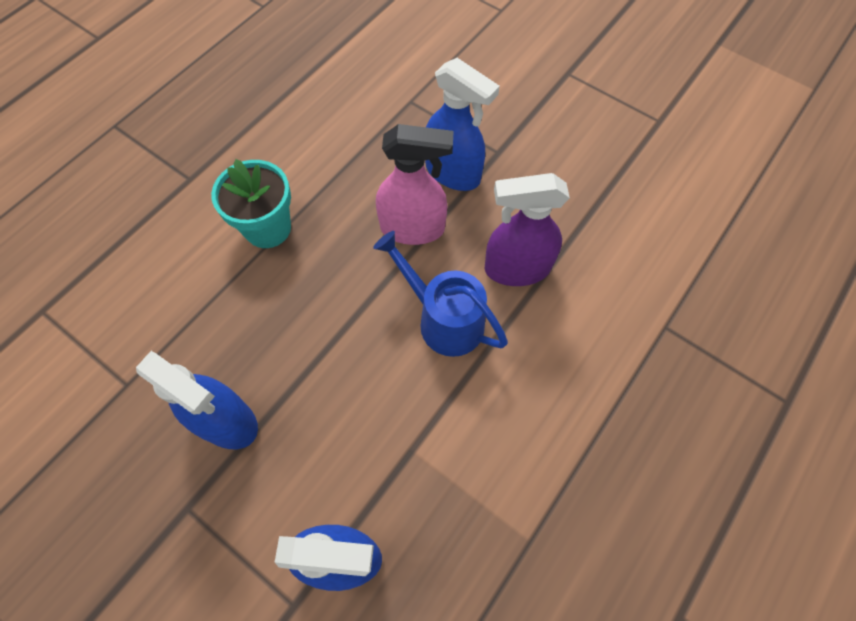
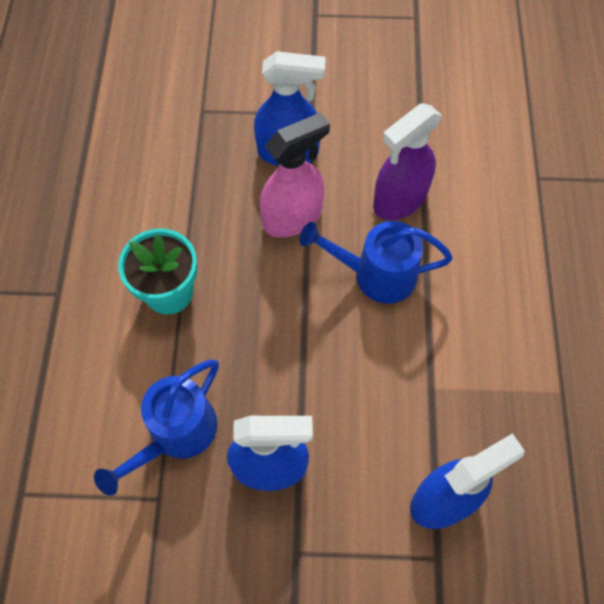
camera: 35 degrees left, 0 degrees up
(180, 343) = (176, 434): none -> blue watering can

